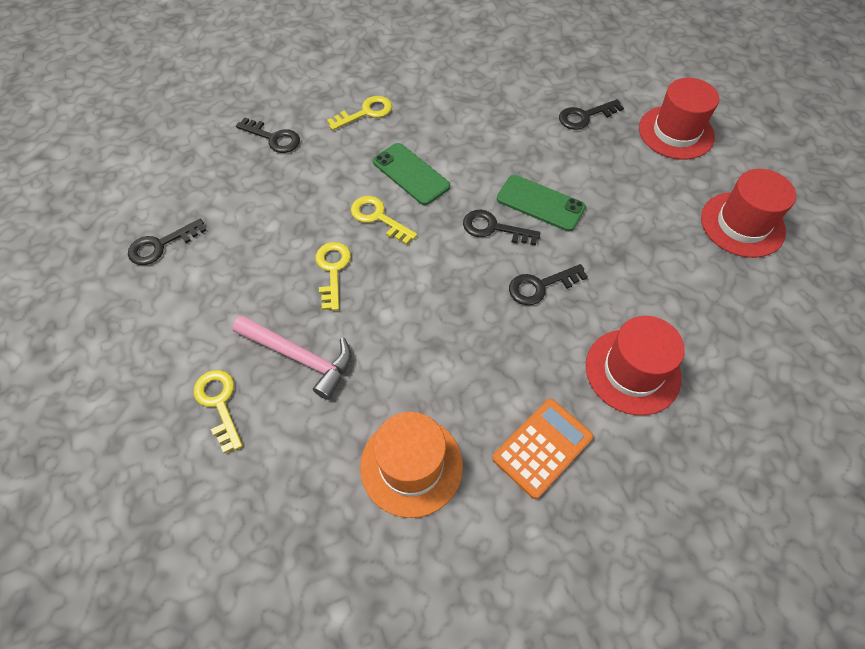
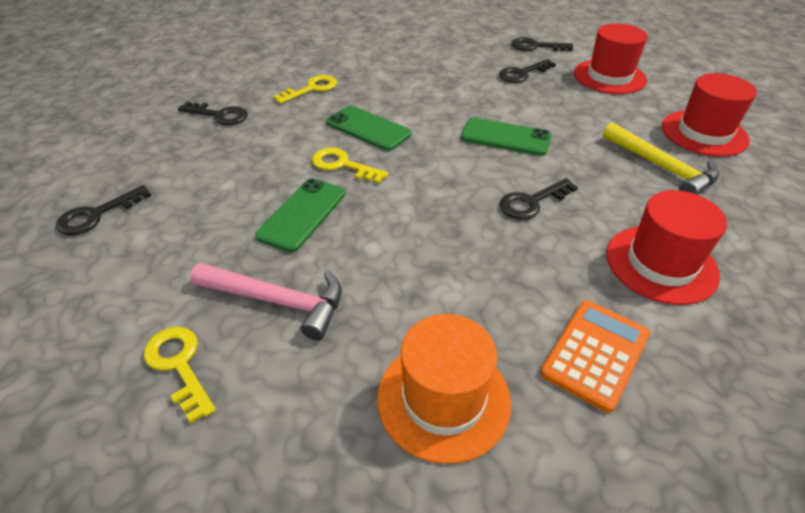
camera: 10 degrees left, 15 degrees down
(333, 270) = (302, 214): yellow key -> green phone
(493, 228) = (466, 161): black key -> black key (536, 46)
(680, 263) = (662, 167): none -> yellow hammer

